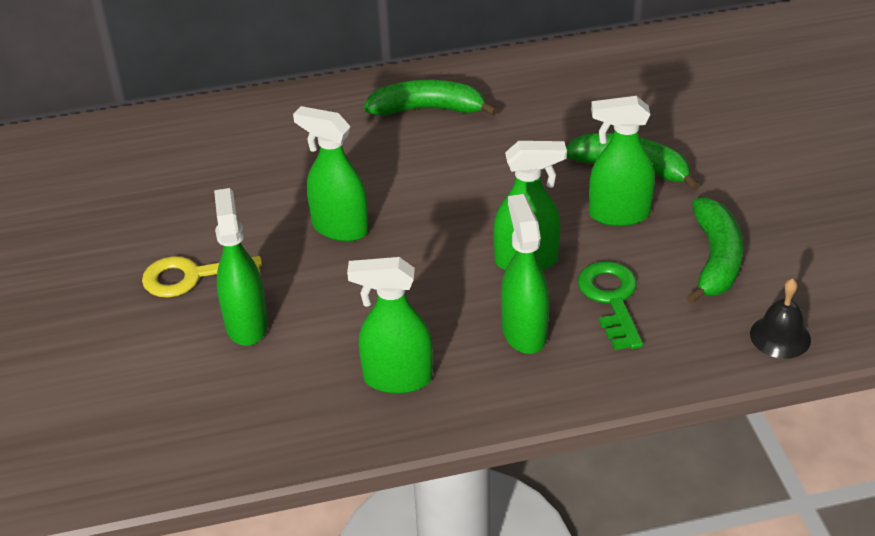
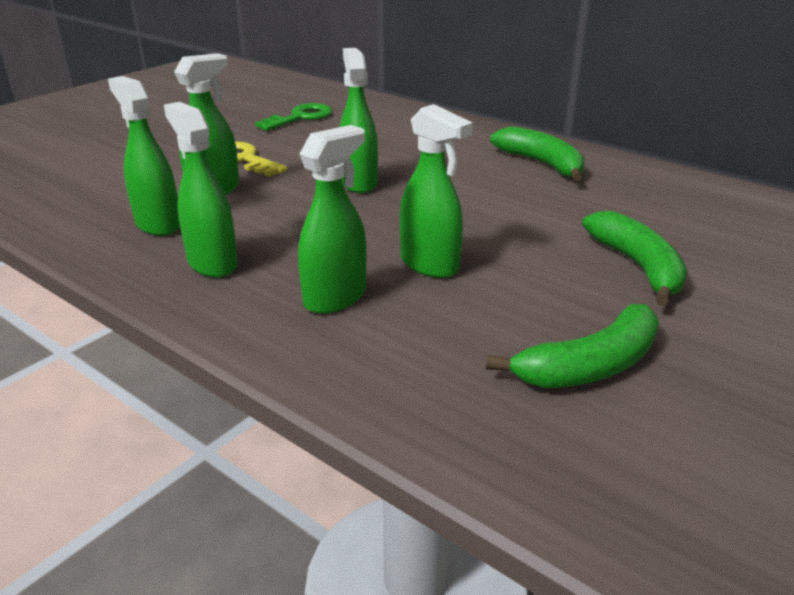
camera: 50 degrees right, 10 degrees down
(611, 299) = (439, 326): green key -> green key (300, 117)
(618, 214) = (562, 285): green spray bottle -> green spray bottle (158, 224)
(780, 336) = (533, 467): black bell -> none

